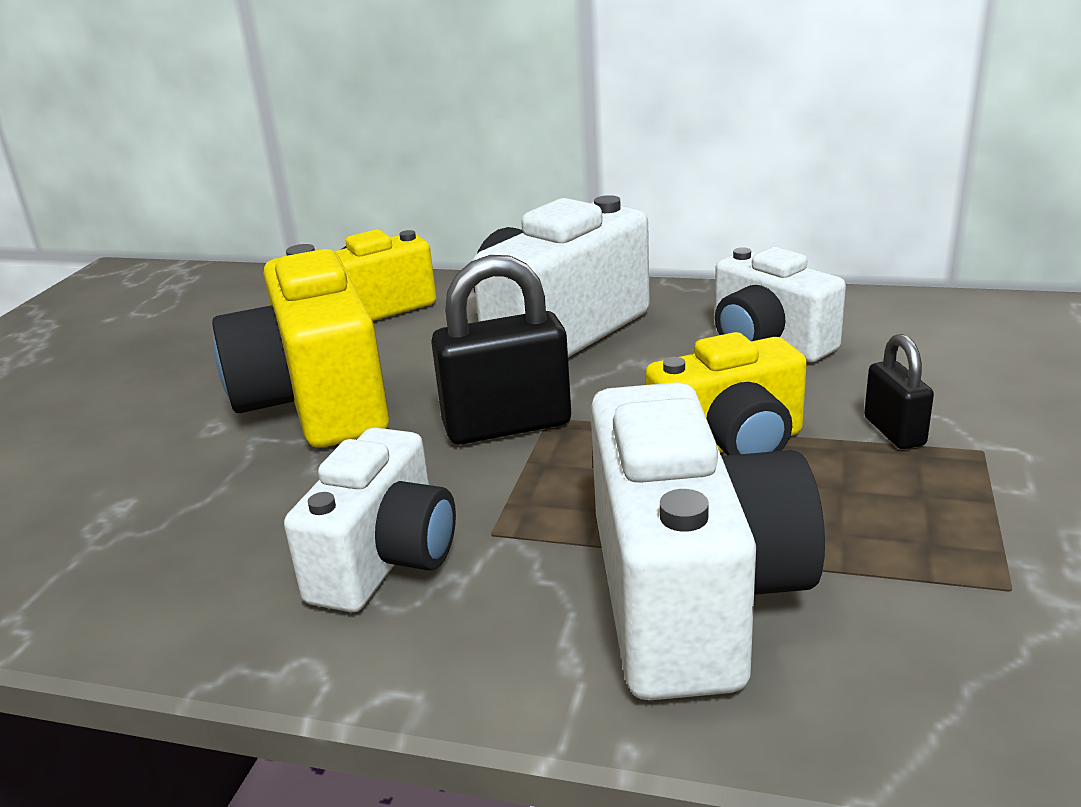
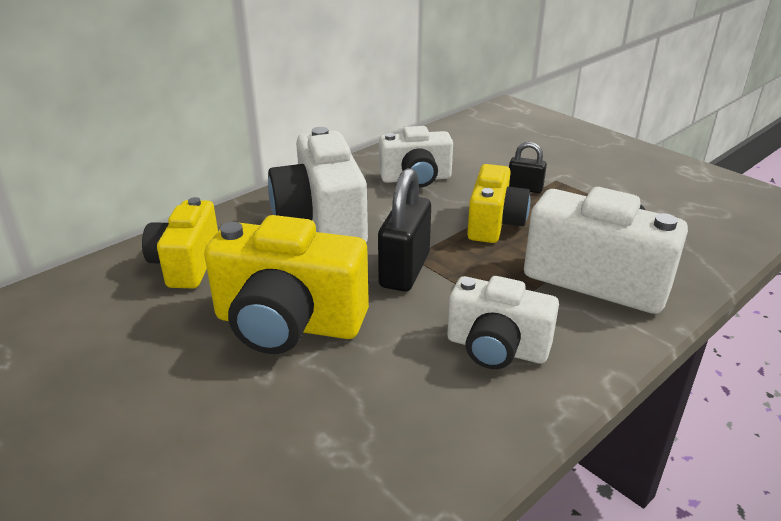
camera: 60 degrees left, 5 degrees up
(385, 560) = (496, 348): white camera -> white camera turned 150 degrees clockwise

